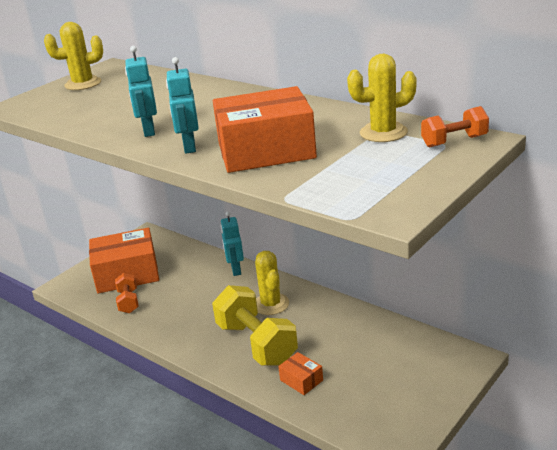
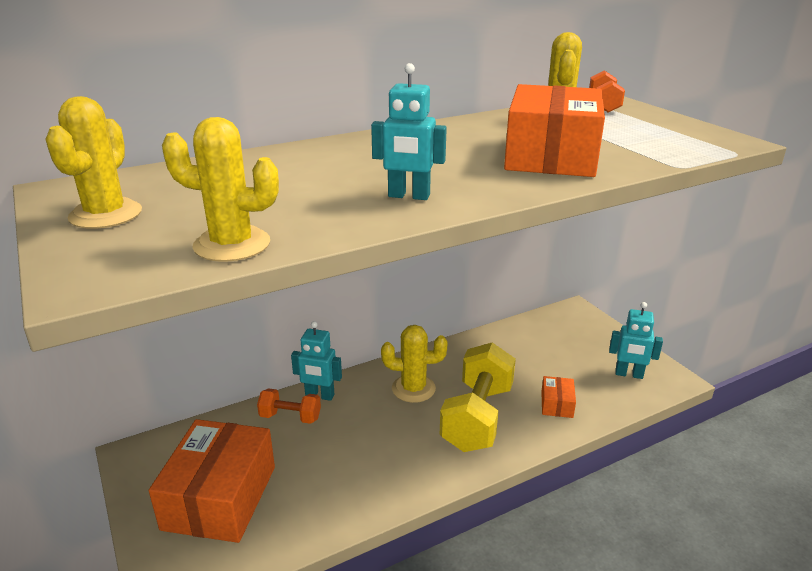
camera: 70 degrees left, 0 degrees up
(59, 115) = (232, 245): none -> yellow cactus
(128, 302) = (296, 510): orange dumbbell -> orange dumbbell (290, 417)
(189, 147) = (496, 183): turquoise robot -> turquoise robot (629, 374)
(256, 343) = (477, 417): yellow dumbbell -> yellow dumbbell turned 60 degrees counterclockwise
(301, 380) = (557, 404): orange box -> orange box turned 60 degrees counterclockwise

